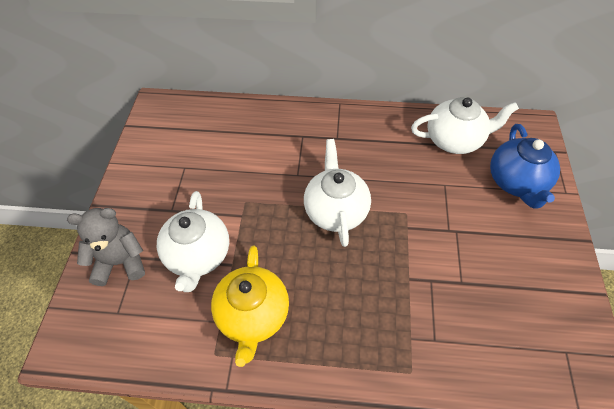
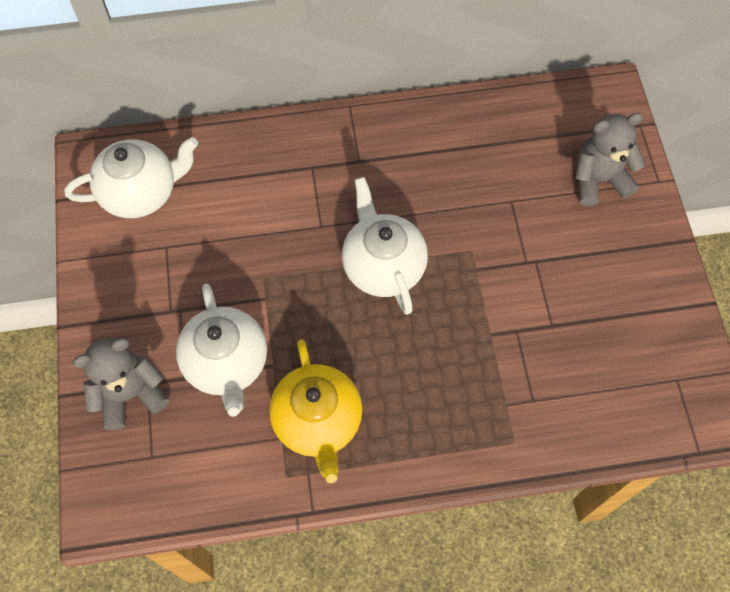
camera: 15 degrees left, 10 degrees up
(455, 140) = (513, 133): white teapot -> white teapot (141, 192)
(516, 183) = (598, 180): blue teapot -> grey teddy bear

